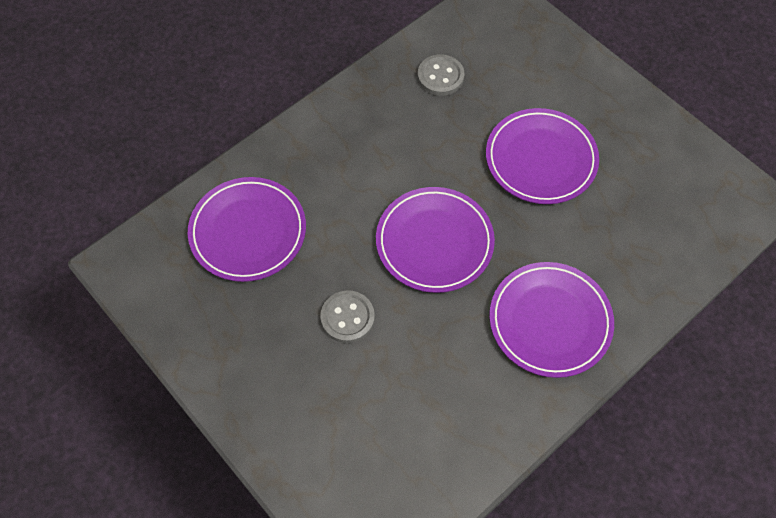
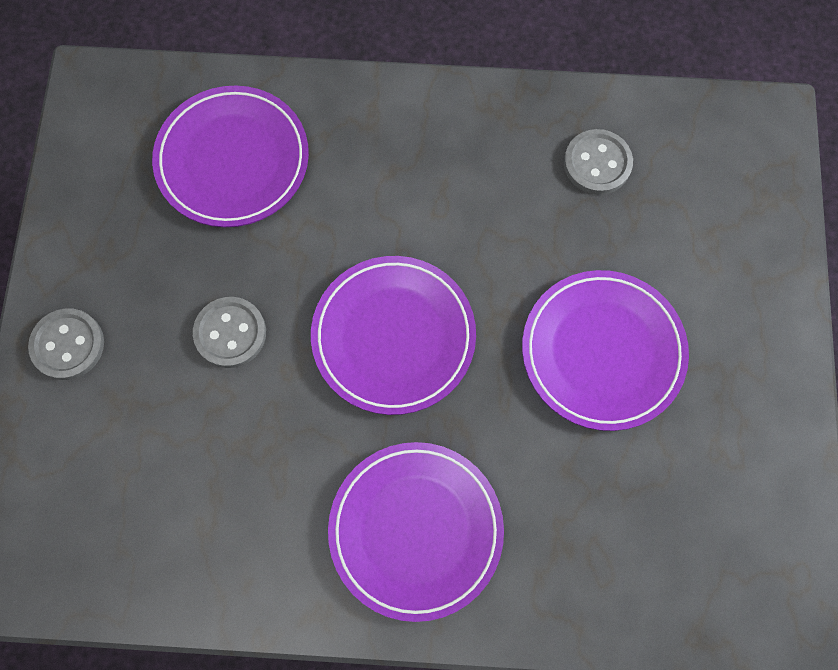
camera: 45 degrees right, 10 degrees up
(262, 407) = (68, 345): none -> grey button

